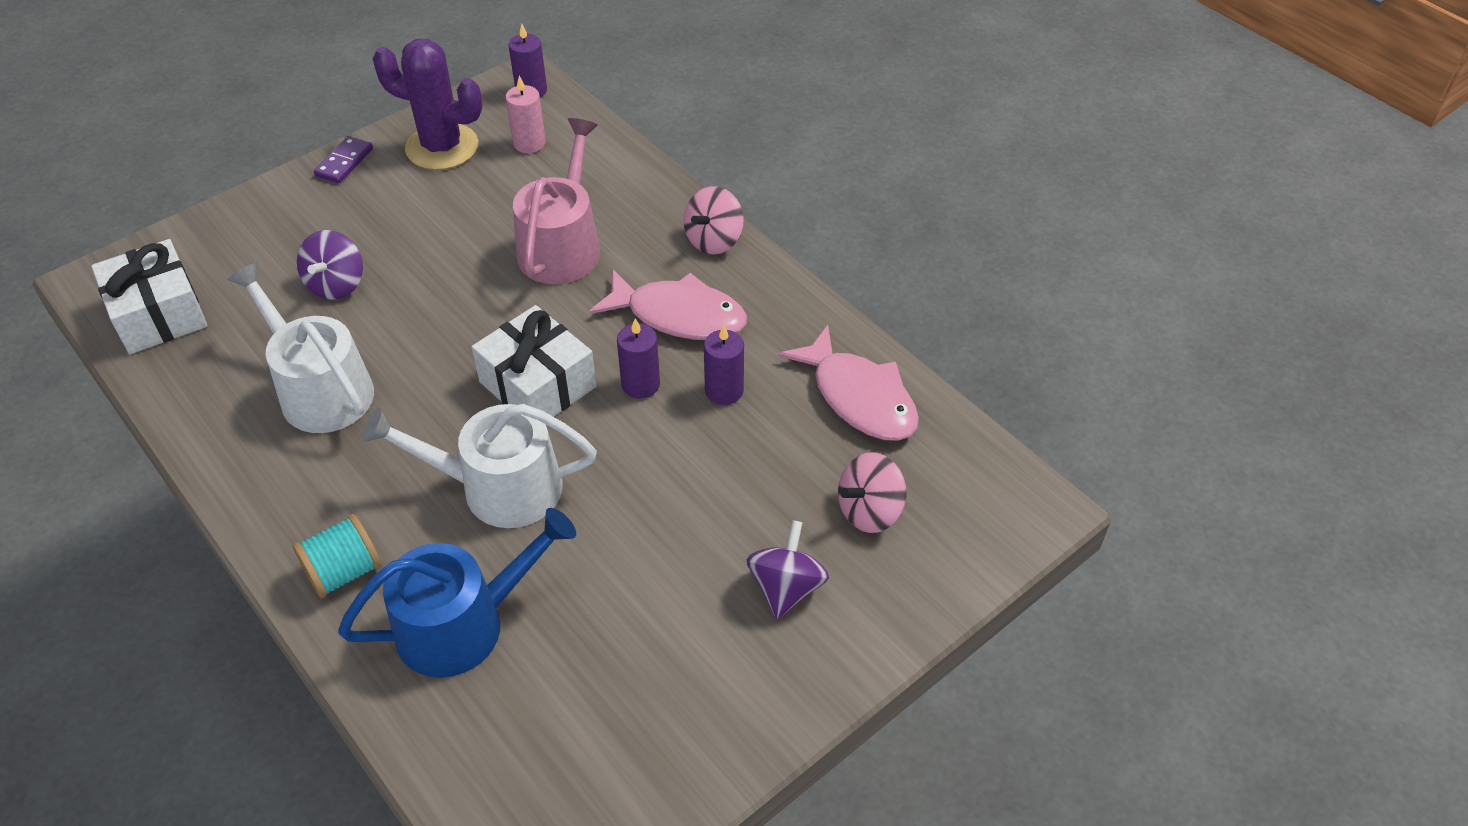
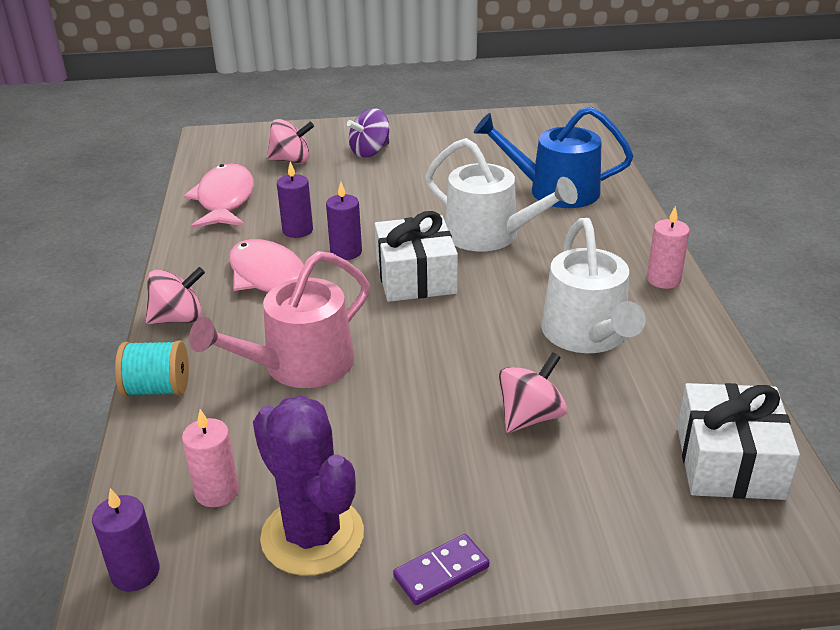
camera: 145 degrees left, 15 degrees down
(260, 506) = (663, 280): none -> pink candle
(336, 284) = (530, 417): purple spinning top -> pink spinning top
(344, 572) = (616, 231): turquoise spool -> turquoise spool (157, 389)

